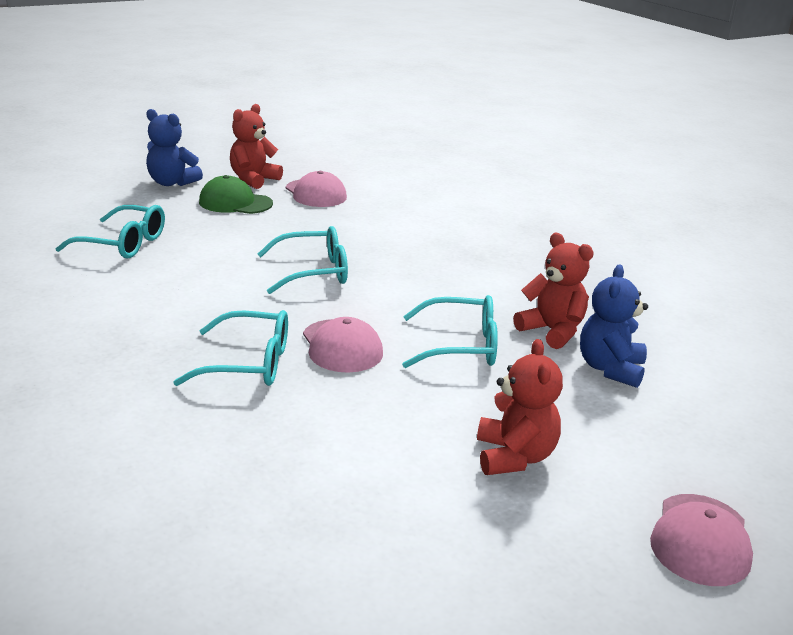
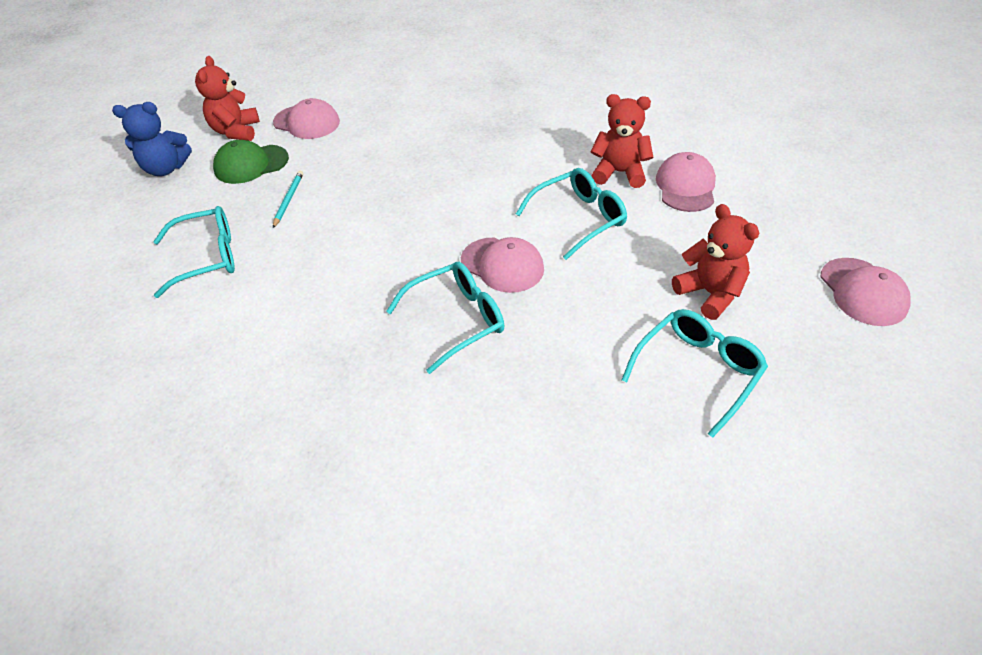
camera: 30 degrees left, 20 degrees up
(231, 234) = (288, 200): none -> turquoise pencil
(314, 272) = (400, 205): turquoise glasses -> turquoise glasses (698, 371)
(610, 369) = (686, 186): blue teddy bear -> pink cap

